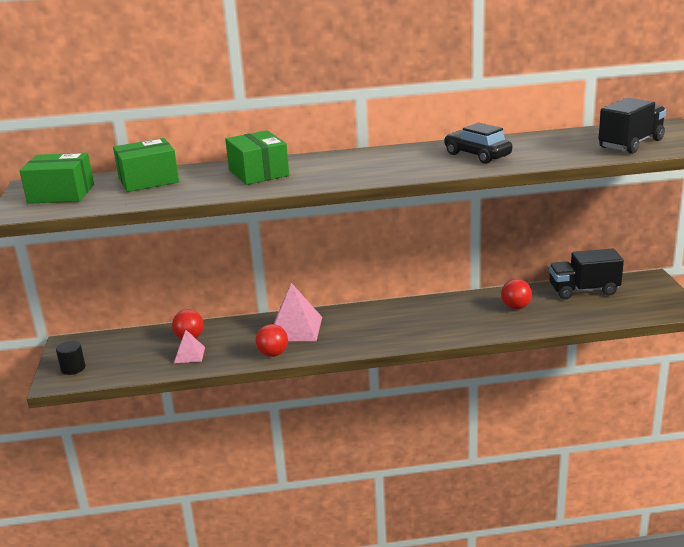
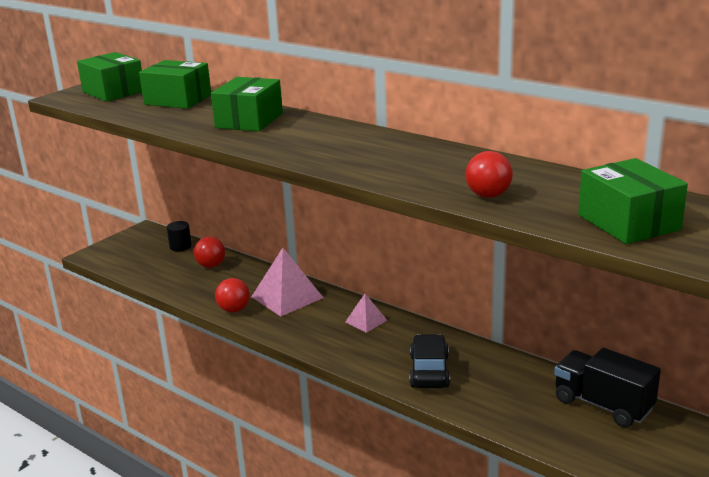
camera: 45 degrees right, 0 degrees up
(73, 368) = (115, 251): black cylinder -> black cylinder (180, 246)
(189, 355) = (187, 279): pink pyramid -> pink pyramid (366, 321)
(477, 155) = (442, 171): black car -> black car (429, 371)
(516, 307) = (496, 382): red ball -> red ball (488, 195)
(630, 144) = (628, 222): black truck -> green box

